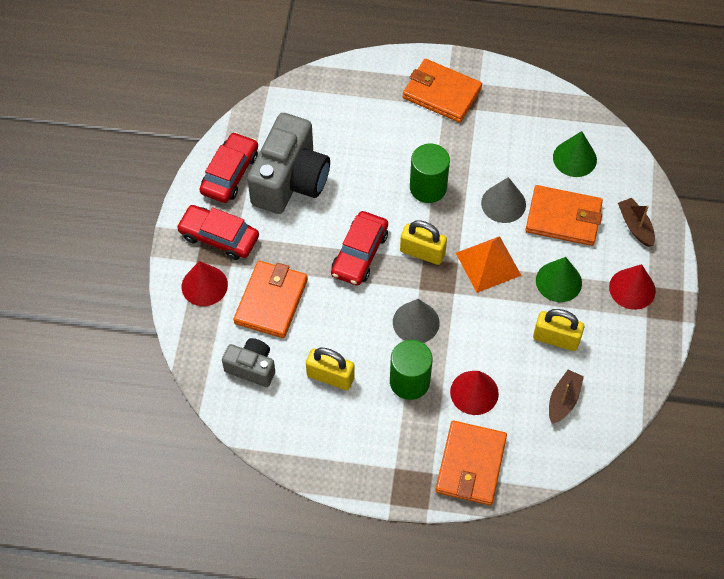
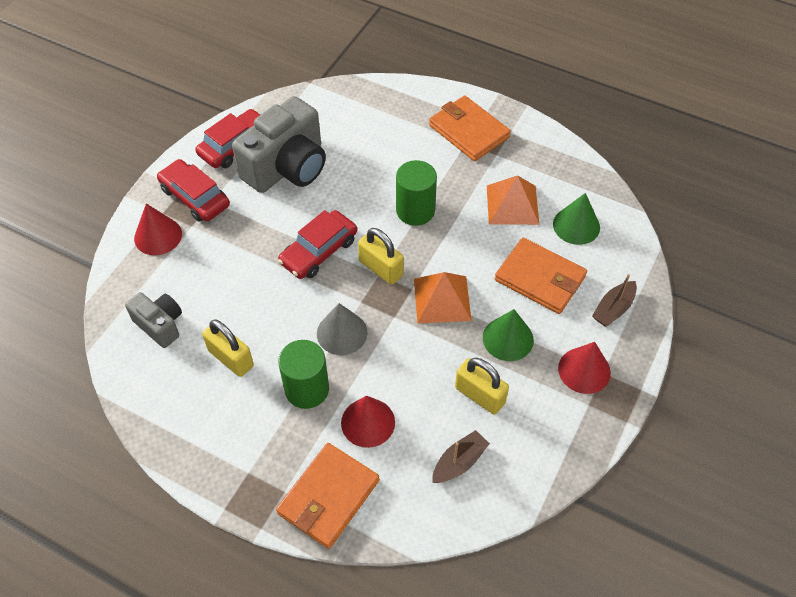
camera: 20 degrees right, 5 degrees down
(271, 301) = (212, 269): orange wallet -> none
(503, 203) = (484, 247): grey cone -> none
(511, 155) = (512, 204): none -> orange pyramid
(635, 226) = (613, 309): brown boat -> brown boat turned 135 degrees counterclockwise

